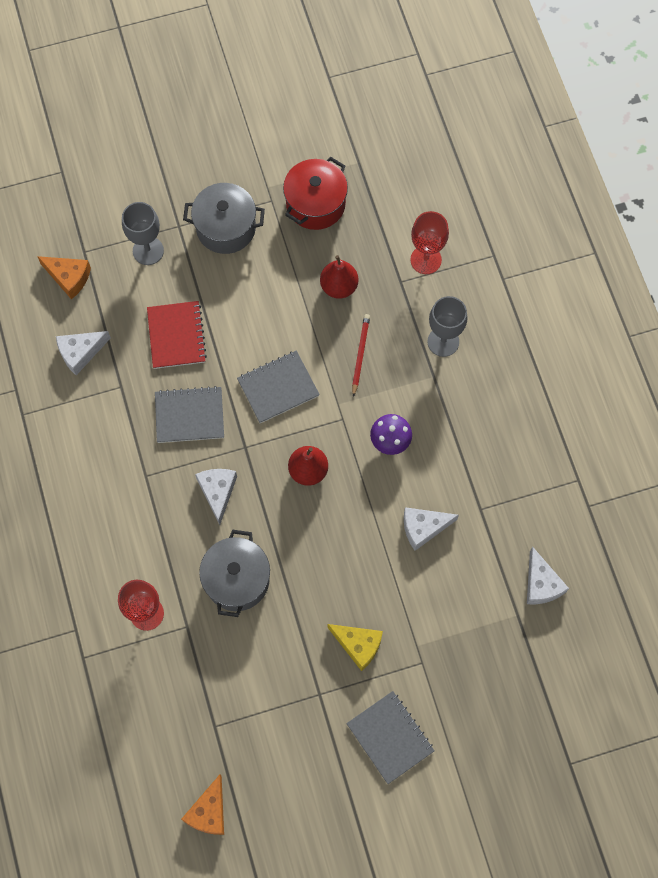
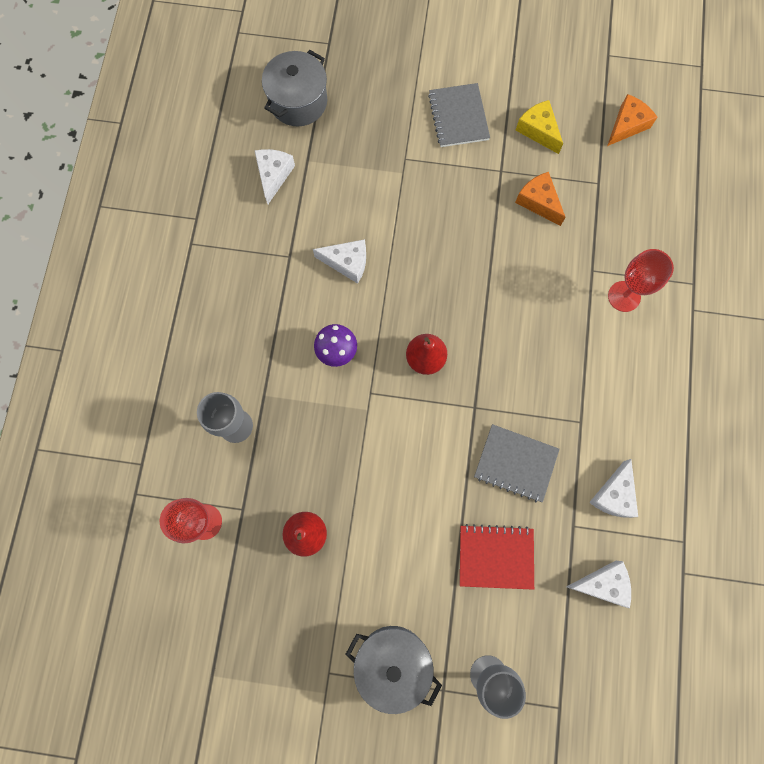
camera: 155 degrees left, 5 degrees up
(69, 277) = (586, 682): orange cheese -> orange cheese (538, 202)
(176, 336) = (496, 556): red notebook -> red notebook turned 75 degrees clockwise
(217, 492) = (518, 376): white cheese -> white cheese (614, 495)
(237, 579) = (532, 290): grey pot -> grey pot (298, 102)
(278, 387) = (417, 452): grey notebook -> none
(315, 204) = (283, 645): red pot -> none
(358, 645) = (451, 194): yellow cheese -> yellow cheese (538, 130)
(360, 354) = (322, 450): red pencil -> none

